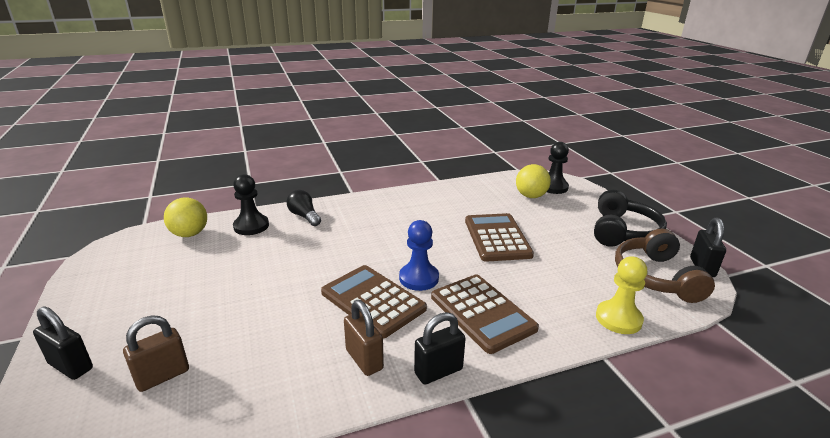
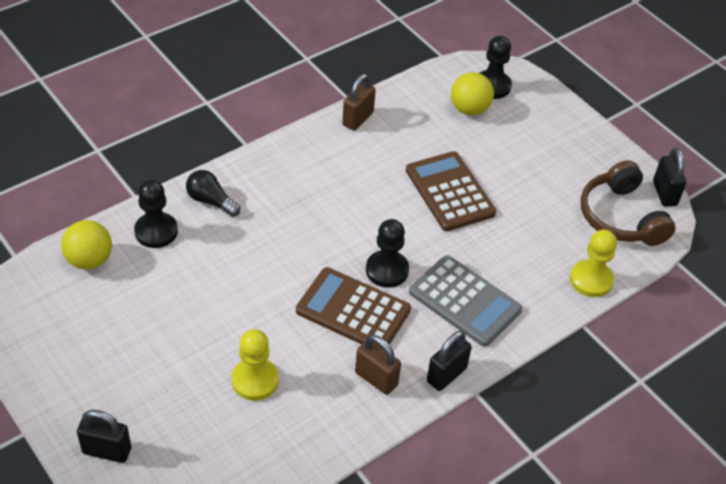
camera: 20 degrees left, 20 degrees up
(162, 376) = (202, 439): brown padlock -> brown padlock (357, 119)
(249, 337) = (255, 380): none -> yellow pawn
(419, 278) = (387, 270): blue pawn -> black pawn
(482, 313) = (464, 301): brown calculator -> grey calculator
(623, 231) = (582, 153): black headphones -> none

